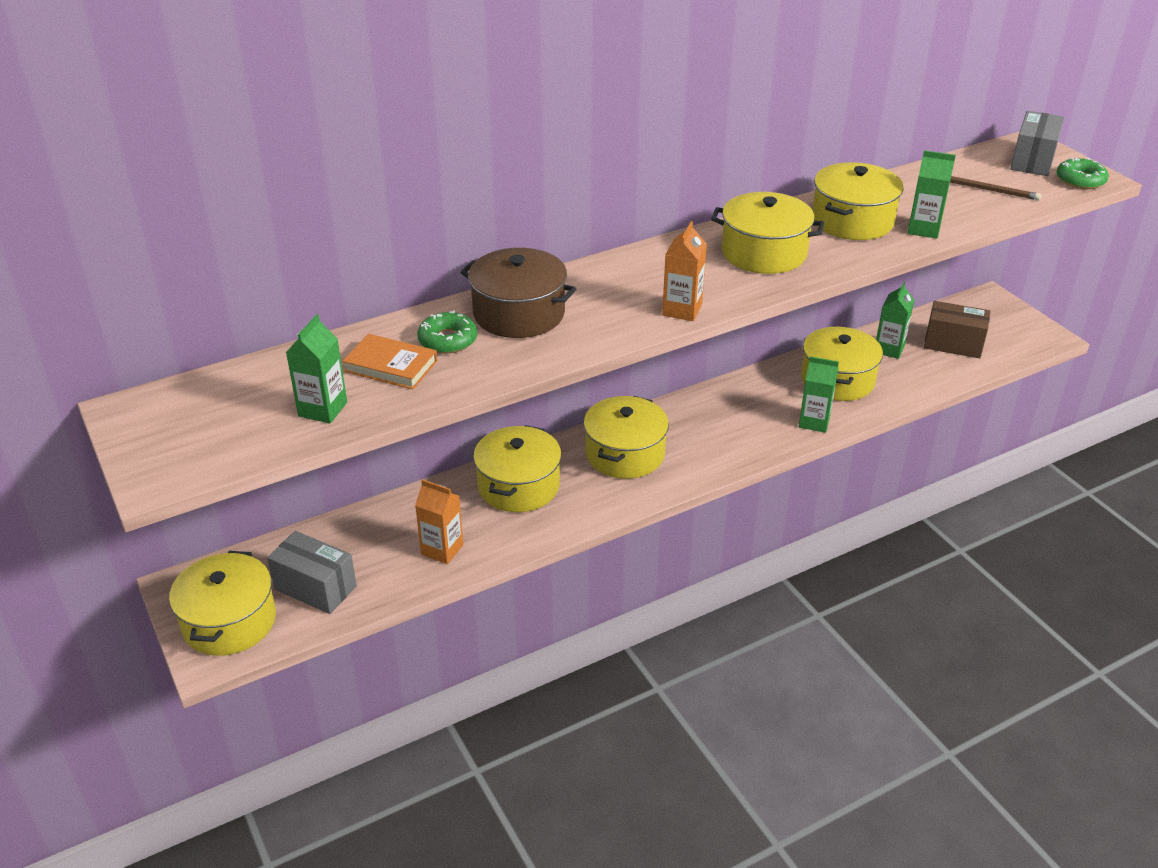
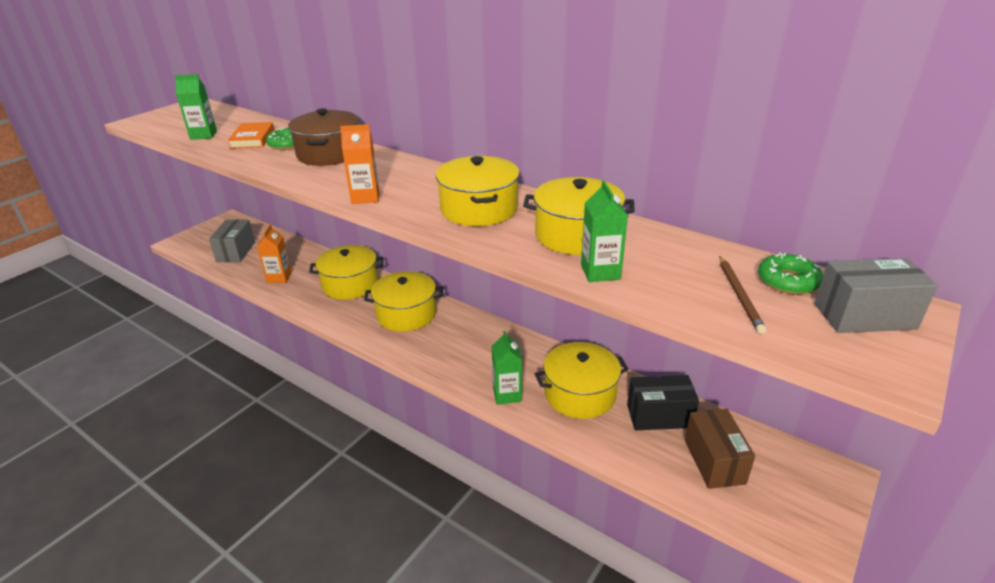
camera: 65 degrees right, 5 degrees down
(229, 621) = (205, 238): yellow pot -> none
(889, 349) = (659, 416): green carton -> black box
(1080, 180) = (864, 360): green donut -> green donut (788, 281)

